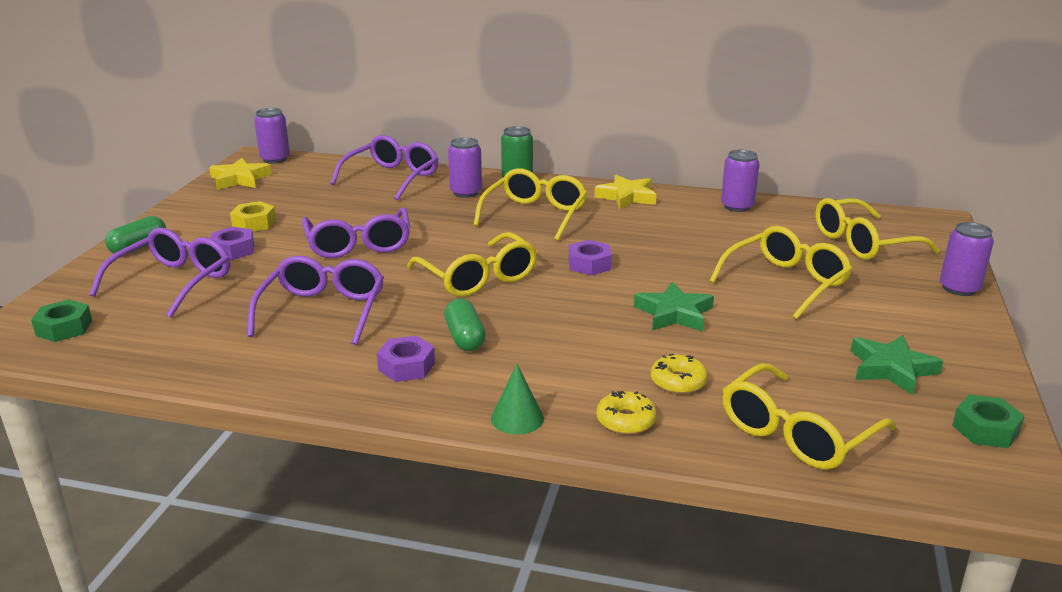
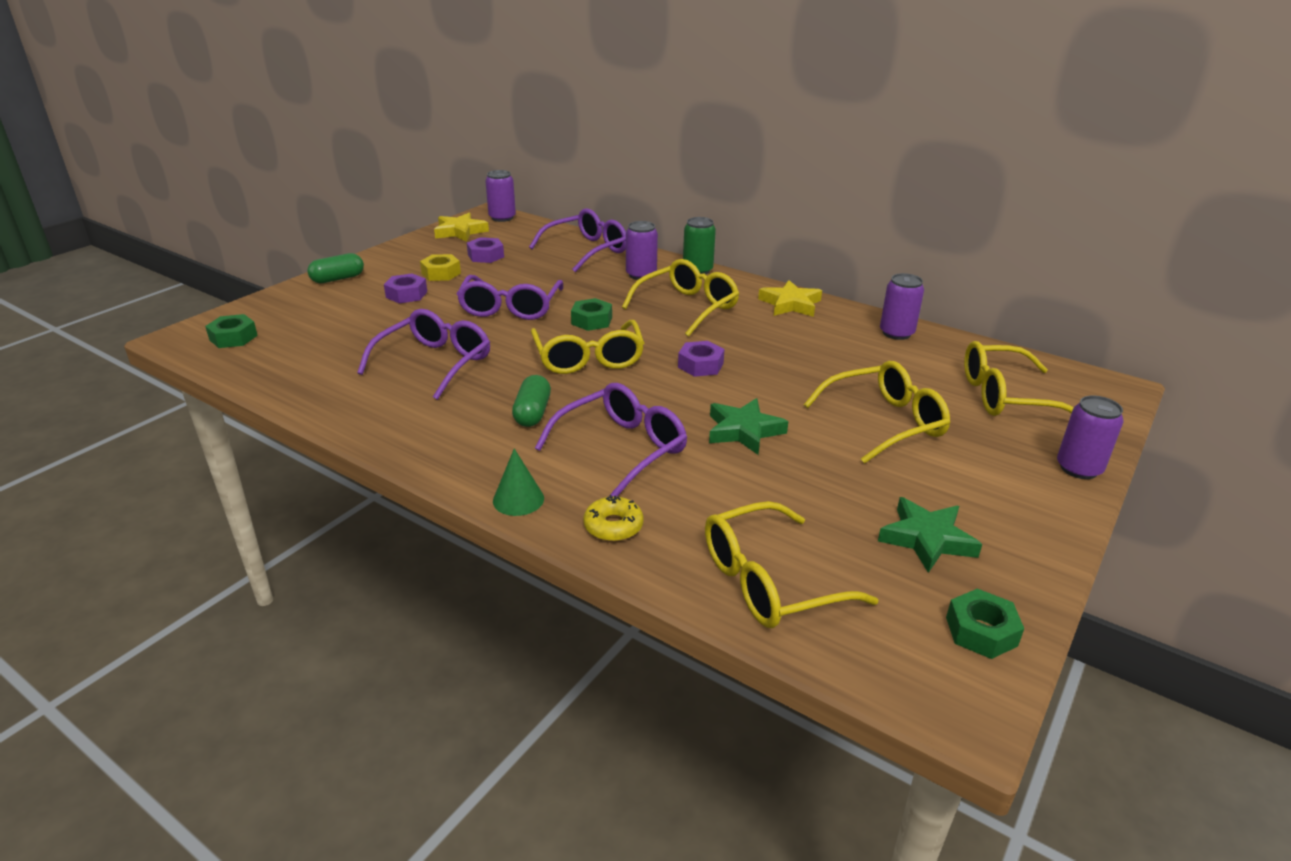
camera: 20 degrees right, 5 degrees up
(174, 282) = (340, 314): purple glasses -> purple glasses (622, 448)
(406, 366) = (463, 429): purple nut -> purple nut (486, 256)
(452, 242) = (591, 321): none -> green nut
(678, 381) = (693, 500): yellow donut -> none

